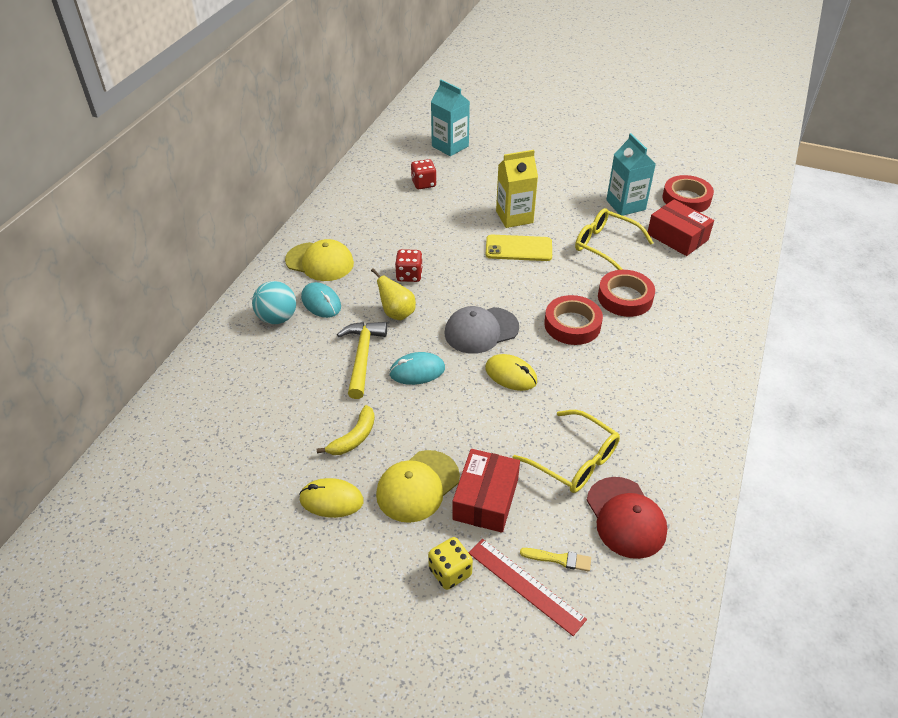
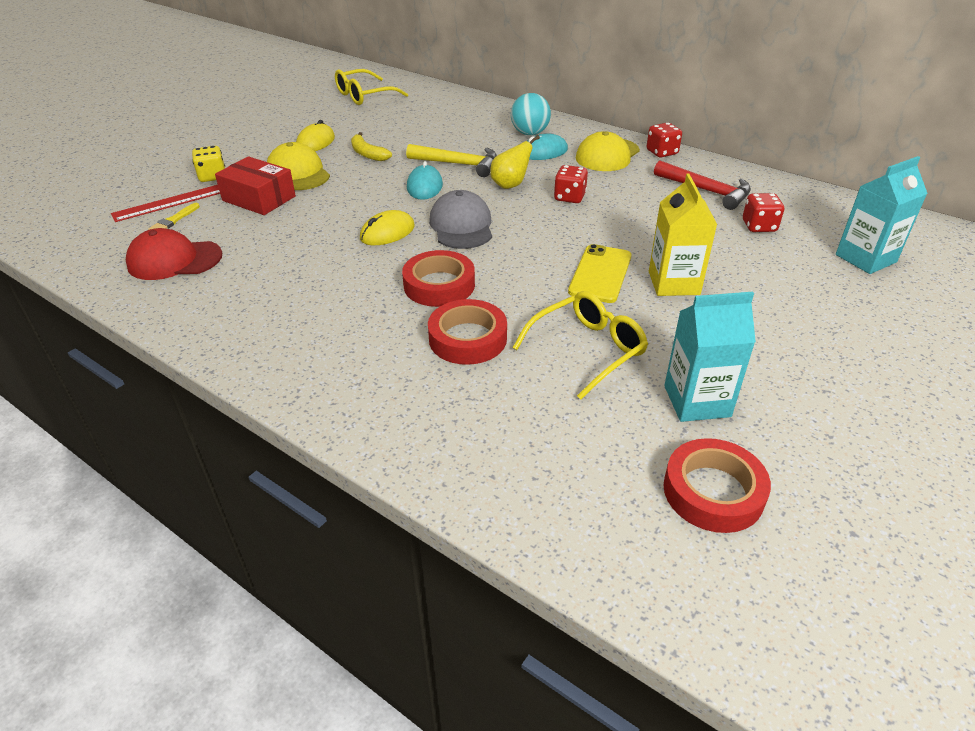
camera: 105 degrees right, 5 degrees down
(308, 231) = (662, 152): none -> red dice
(375, 206) = (706, 191): none -> red hammer
(574, 460) = (257, 247): yellow glasses -> yellow glasses (364, 96)
(677, 237) = (592, 437): red box -> none

